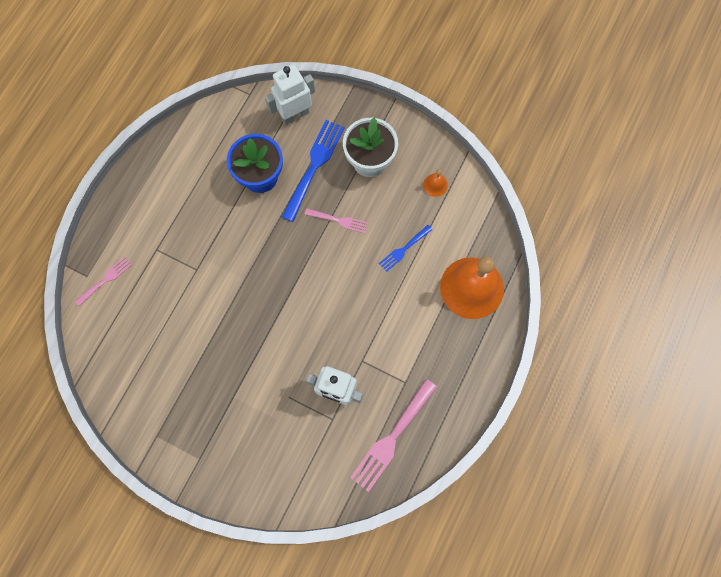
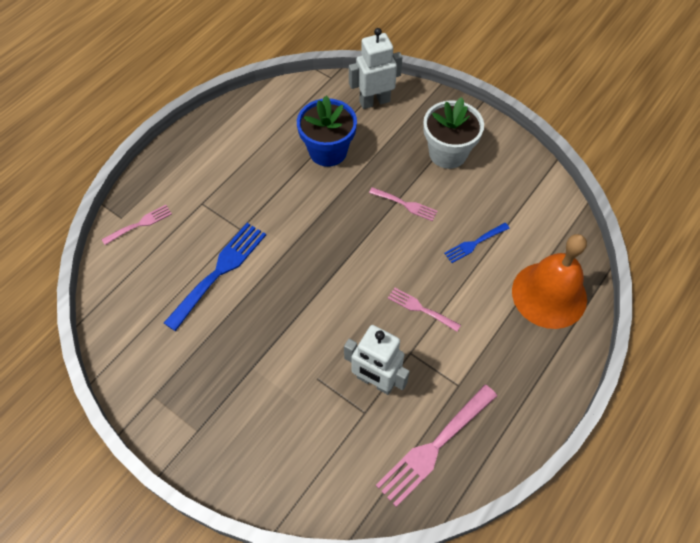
camera: 10 degrees right, 15 degrees down
(314, 167) = (387, 150): blue fork -> blue fork (219, 272)
(366, 319) = (421, 309): none -> pink fork
(435, 185) = (517, 186): orange bell -> none

